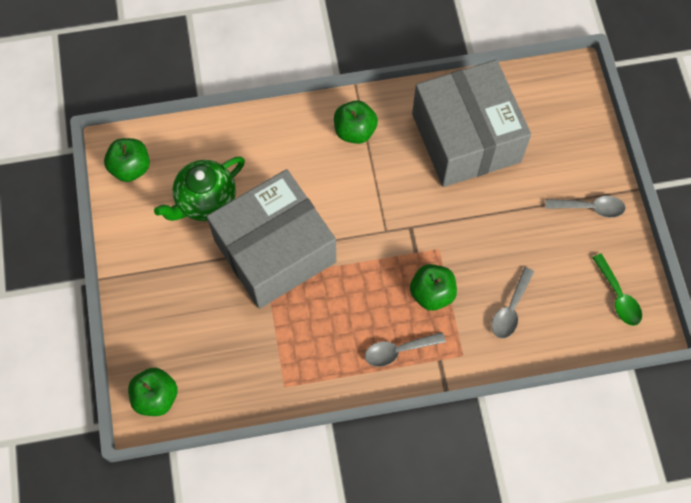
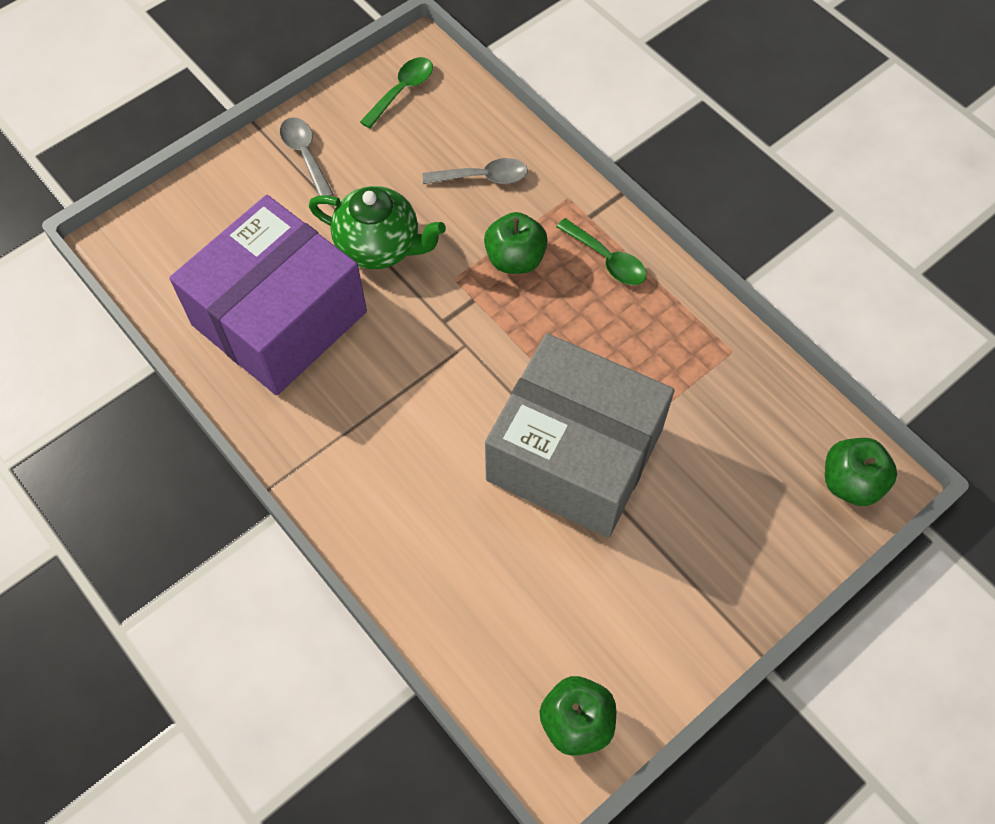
camera: 120 degrees left, 5 degrees down
(205, 201) = (561, 584): green teapot -> green teapot (380, 247)
(355, 131) = (342, 452): green apple -> none
(398, 351) = (607, 260): grey spoon -> green spoon
(466, 138) = (279, 318): grey box -> purple box

